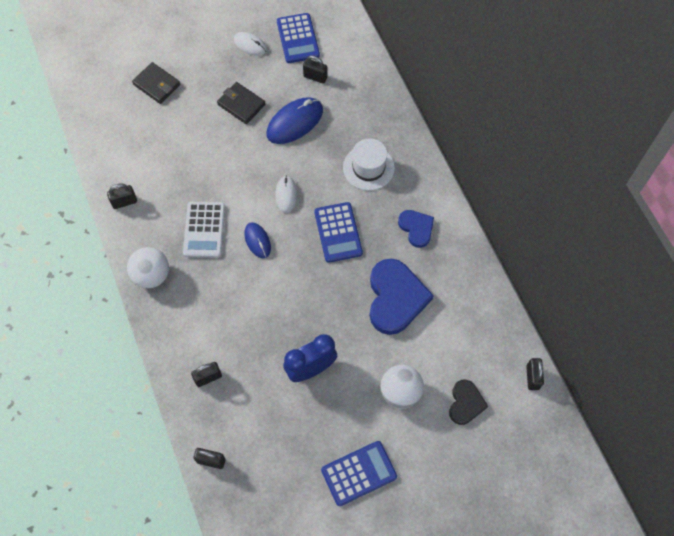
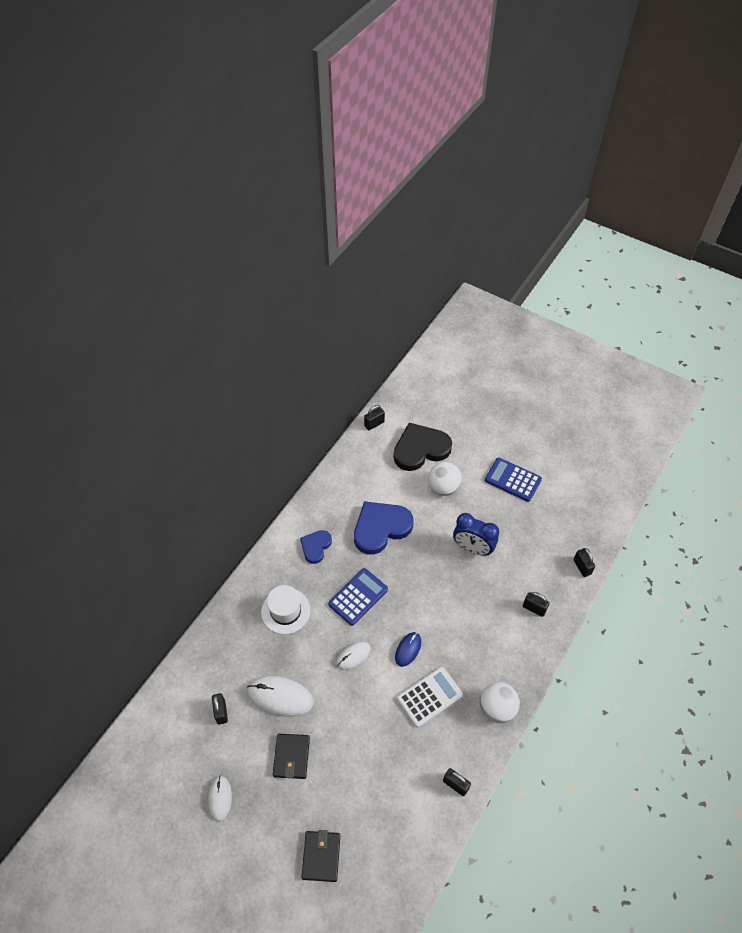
camera: 125 degrees left, 10 degrees down
(295, 122) = (280, 697): blue mouse -> white mouse
(298, 38) = (186, 758): blue calculator -> none
(465, 403) = (420, 449): black heart -> black heart, size x1.79

